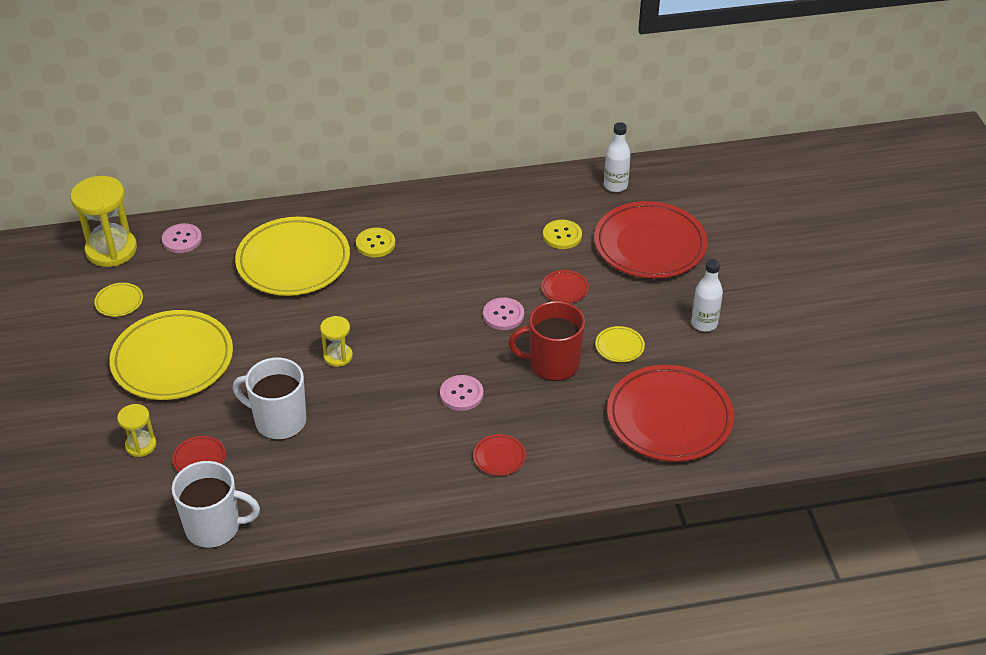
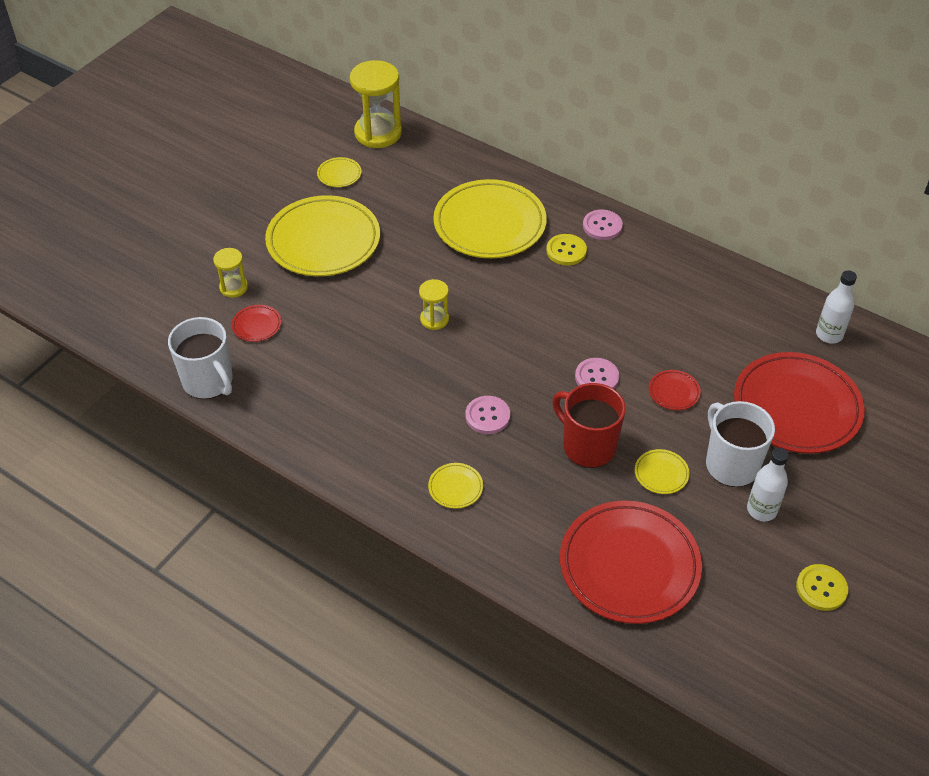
camera: 45 degrees right, 5 degrees up
(182, 239) = (432, 156): pink button -> pink button (602, 226)
(279, 421) = (337, 337): white mug -> white mug (731, 464)
(499, 457) = (455, 487): red plate -> yellow plate
(562, 235) = (727, 346): yellow button -> yellow button (821, 588)

